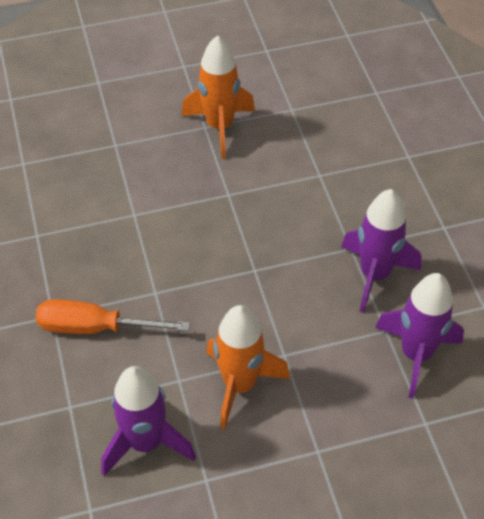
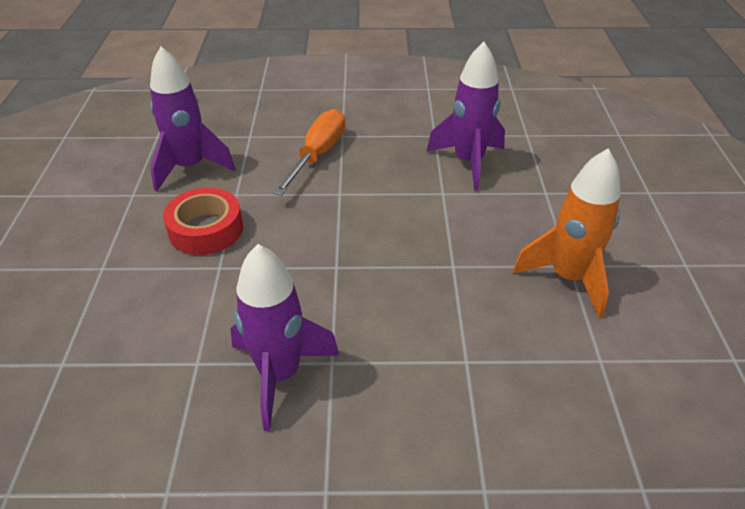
camera: 105 degrees right, 10 degrees down
(240, 385) = (206, 229): orange rocket -> red tape
(416, 354) = (147, 382): purple rocket -> purple rocket (468, 162)

